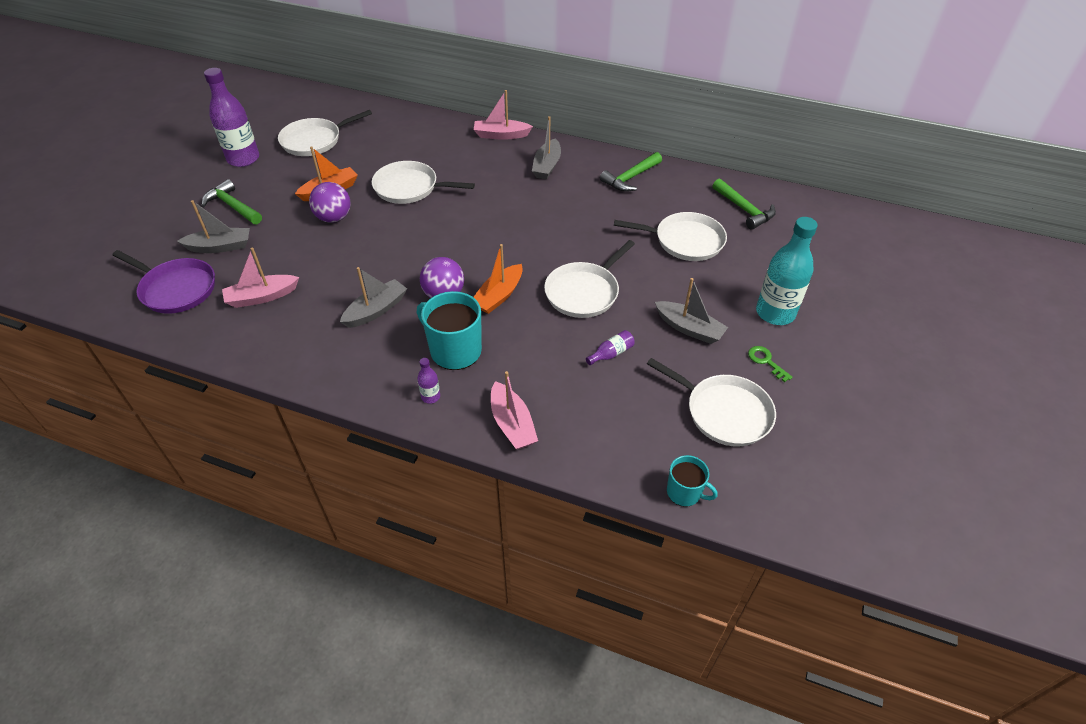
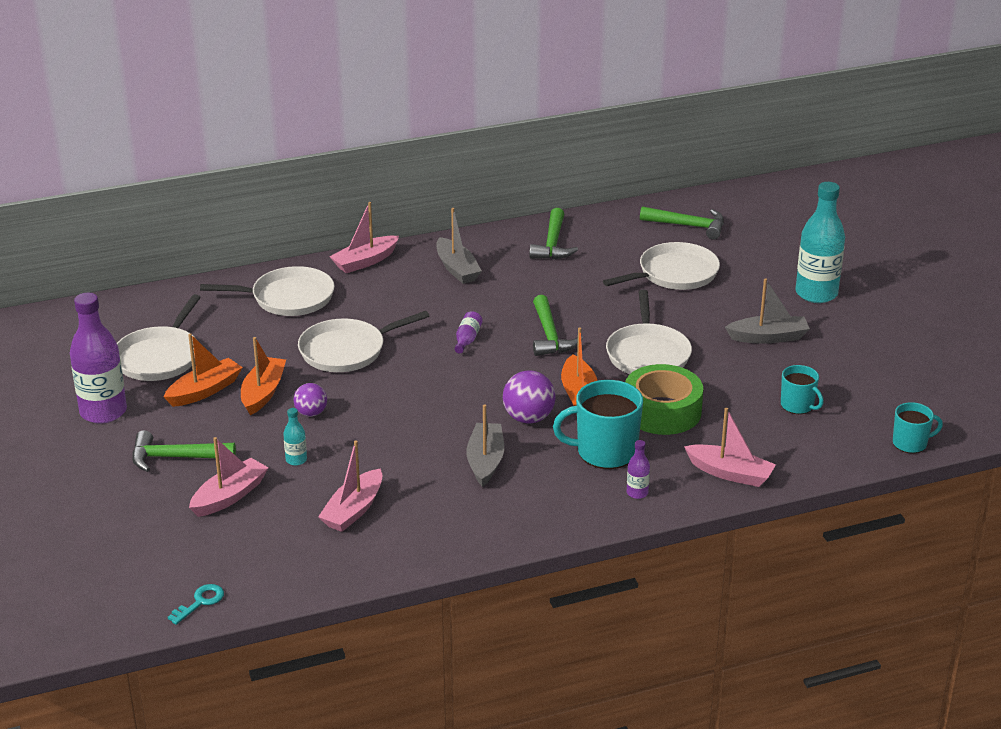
camera: 40 degrees left, 15 degrees down
(110, 306) = (200, 602): none -> turquoise key
(176, 289) = (249, 551): purple pan -> none
(220, 247) = (229, 496): grey boat -> pink boat
(283, 244) = (296, 460): none -> turquoise bottle
(305, 173) = (204, 391): none -> orange boat
(334, 218) = (311, 413): purple ball -> purple ball, size x0.64
(534, 342) = (662, 411): none -> green tape
(539, 243) = (550, 336): none -> green hammer
(611, 353) = (734, 386): purple bottle -> purple bottle (467, 339)
(637, 399) = (798, 405): none -> turquoise mug
(724, 412) = (870, 380): white pan -> white pan (288, 298)
(766, 361) = (854, 331): green key -> none

